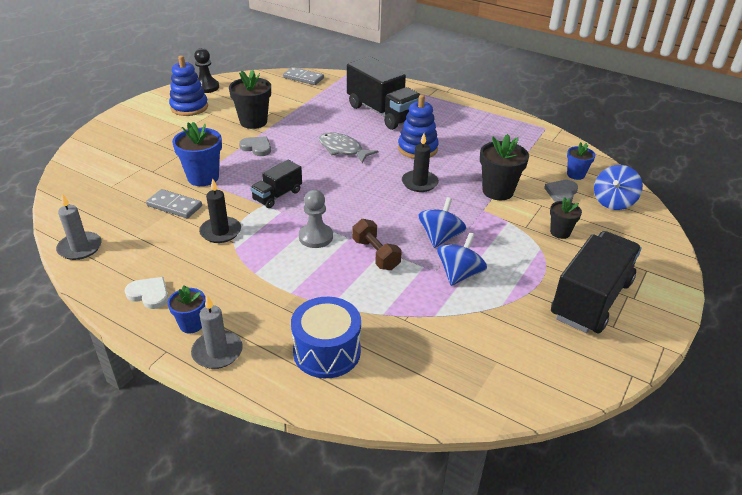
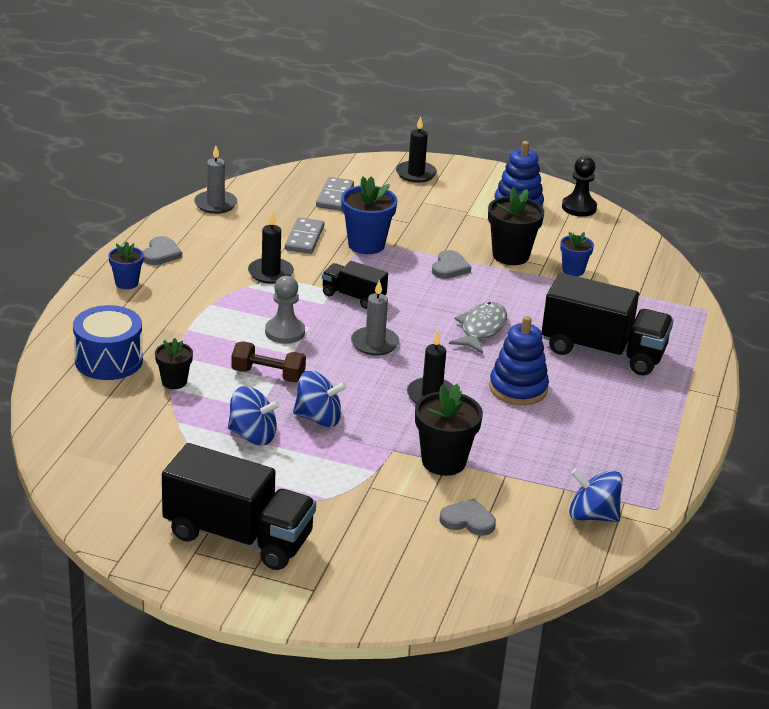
camera: 75 degrees right, 5 degrees down
(110, 138) = (416, 174): none -> black candle
(149, 294) = (161, 253): white heart -> grey heart
(217, 352) = (95, 302): grey candle -> grey candle (374, 343)
(303, 78) = (662, 274): grey domino -> grey domino (335, 196)
(375, 254) = (268, 375): brown dumbbell -> brown dumbbell turned 60 degrees clockwise
(382, 113) = (602, 351): black truck -> black truck turned 105 degrees counterclockwise
(560, 232) = (369, 516): black flower pot -> black flower pot (174, 382)
(575, 174) = (526, 536): blue flower pot -> blue flower pot (573, 270)
(613, 202) = (468, 570): blue spinning top -> blue spinning top (592, 515)

